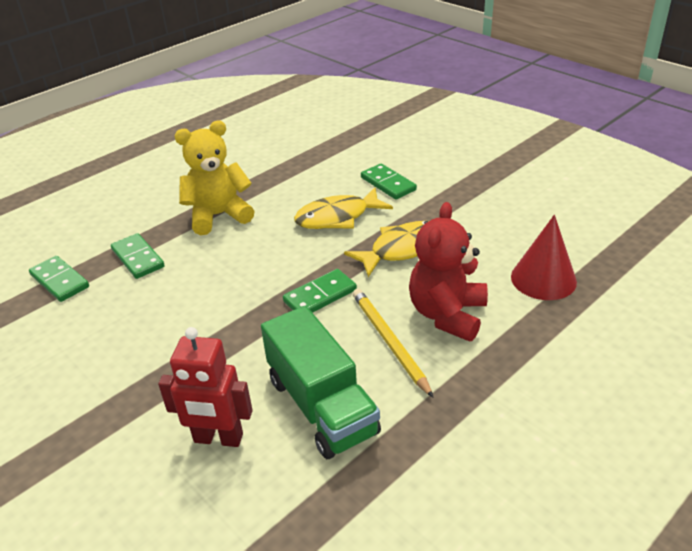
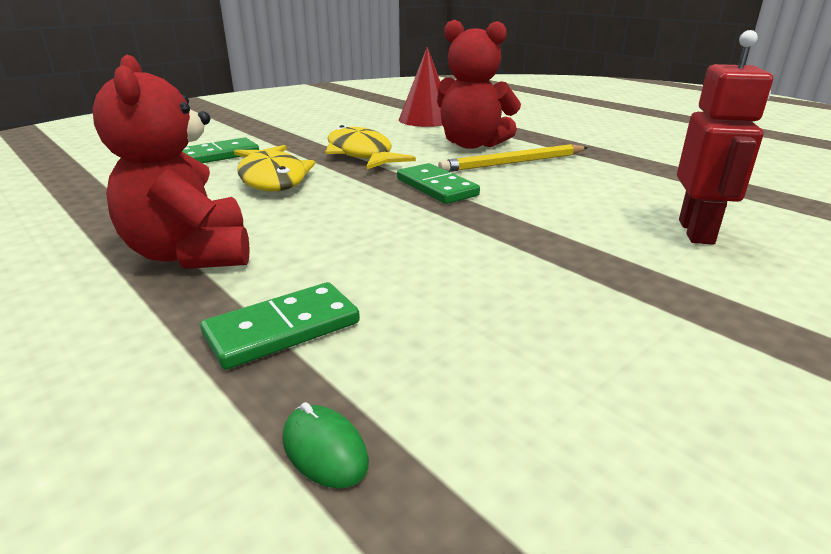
camera: 90 degrees left, 10 degrees down
(59, 281) = (324, 450): green domino -> green mouse
(218, 216) = (191, 254): yellow teddy bear -> red teddy bear
(321, 406) = (615, 187): green truck -> none

